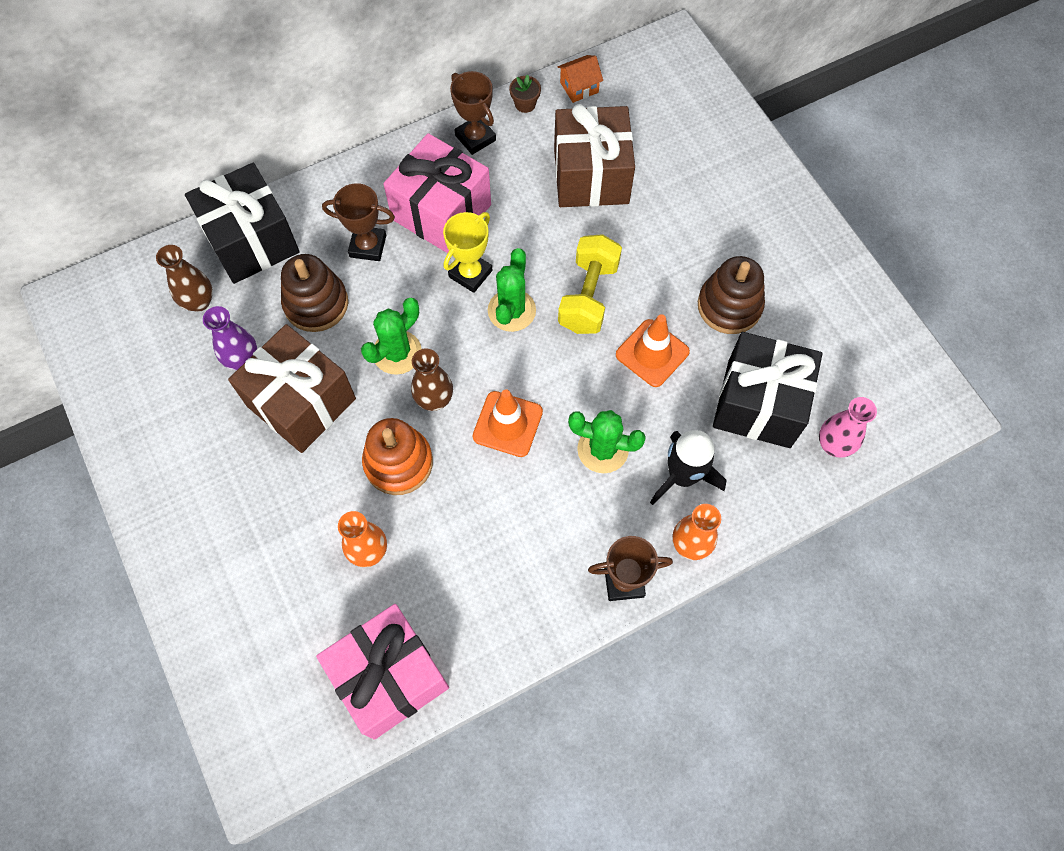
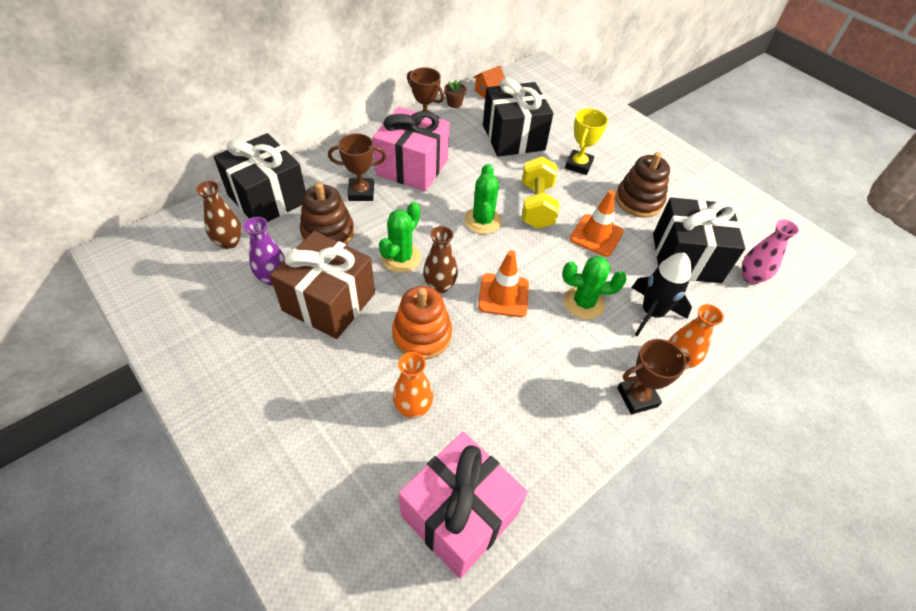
camera: 15 degrees left, 15 degrees down
(470, 274) = (444, 201): yellow trophy -> yellow trophy (578, 165)
(591, 176) = (513, 137): brown gift -> black gift

